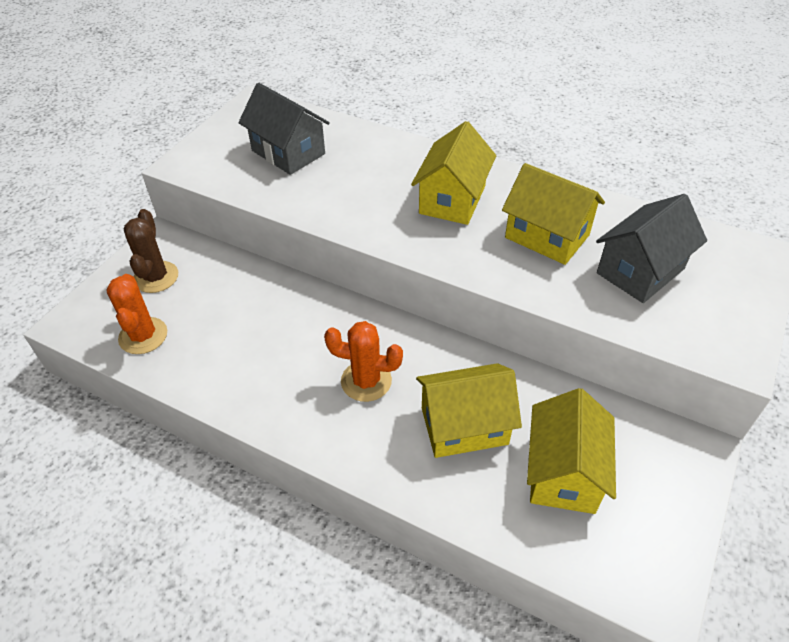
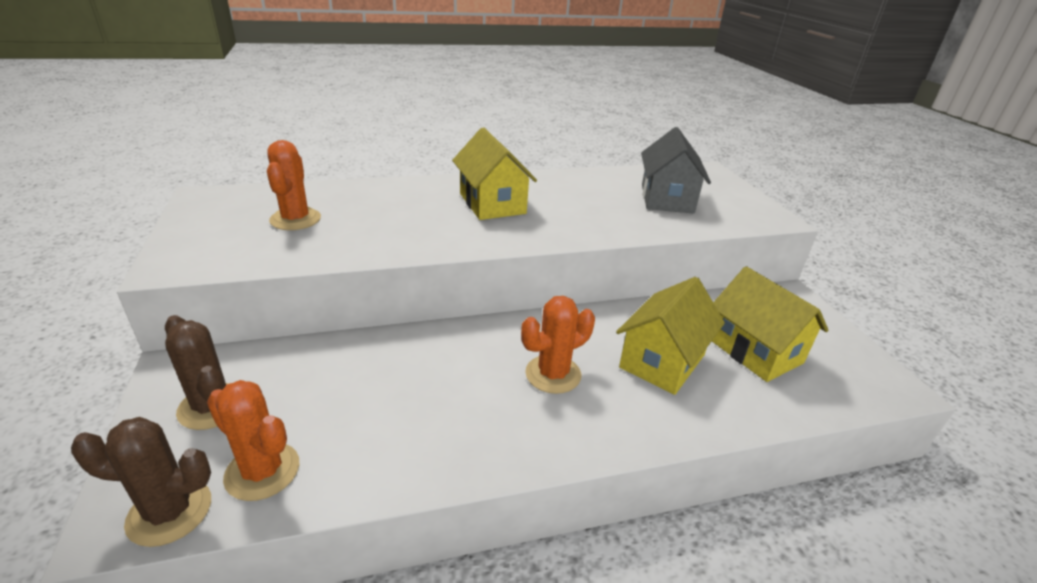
camera: 45 degrees left, 15 degrees down
(89, 331) = (169, 512): none -> brown cactus
(288, 152) = (295, 219): grey house -> orange cactus
(547, 236) = (588, 201): yellow house -> none

